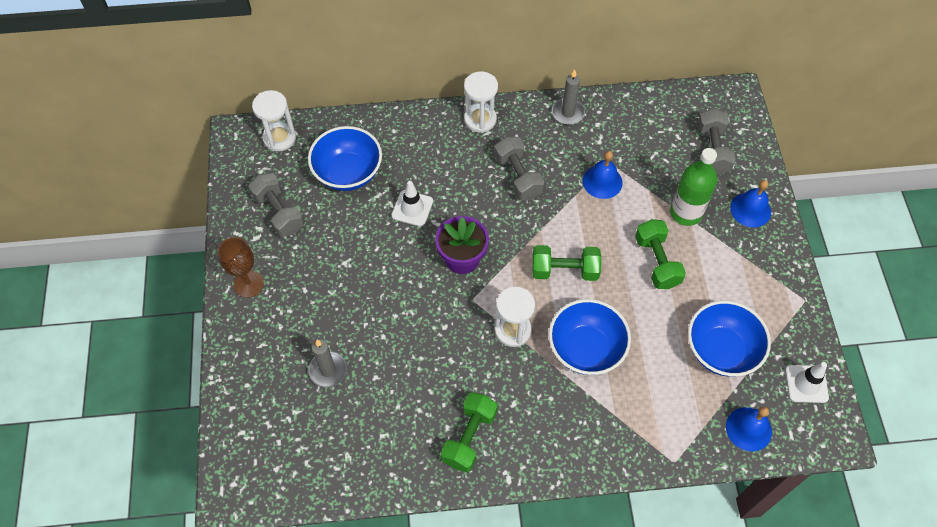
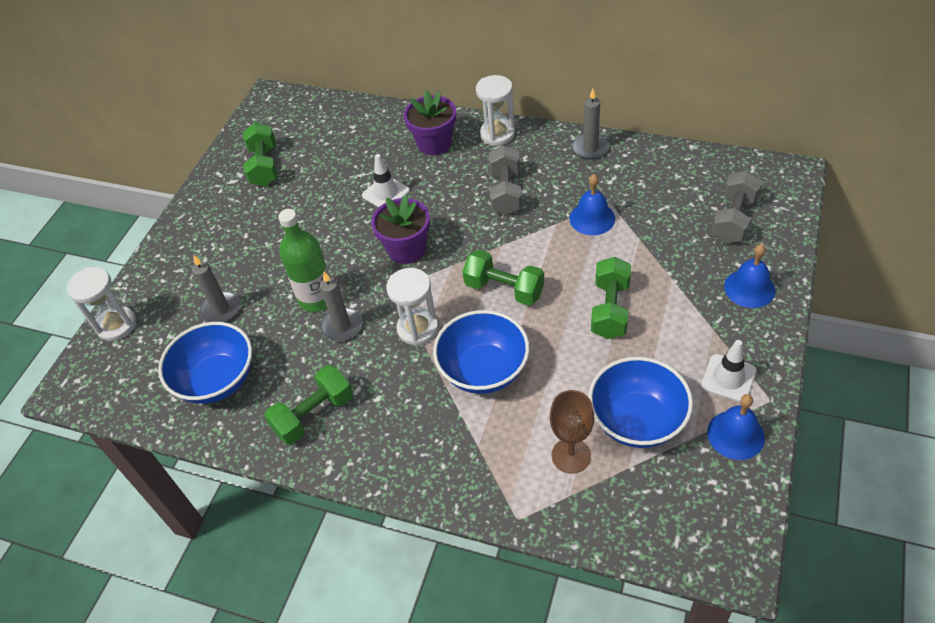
camera: 30 degrees right, 10 degrees down
(248, 284) = (201, 217): brown goblet -> brown goblet (571, 455)
(279, 138) = (303, 107): white hourglass -> white hourglass (116, 325)
(279, 213) = (264, 166): grey dumbbell -> green dumbbell
(348, 173) = (345, 149): blue bowl -> blue bowl (217, 380)
(428, 144) = (434, 143): none -> purple flower pot
(447, 349) = (342, 326): none -> grey candle
(686, 213) = (670, 271): green bottle -> green bottle (317, 298)
(748, 429) = (626, 515): blue bell -> blue bell (735, 434)
(806, 384) = (725, 491): white traffic cone -> white traffic cone (728, 378)

